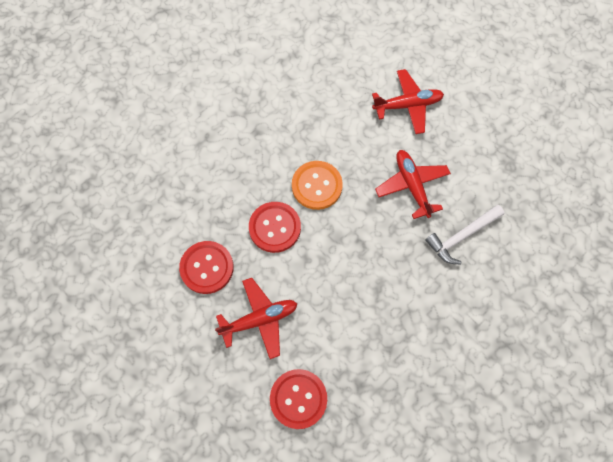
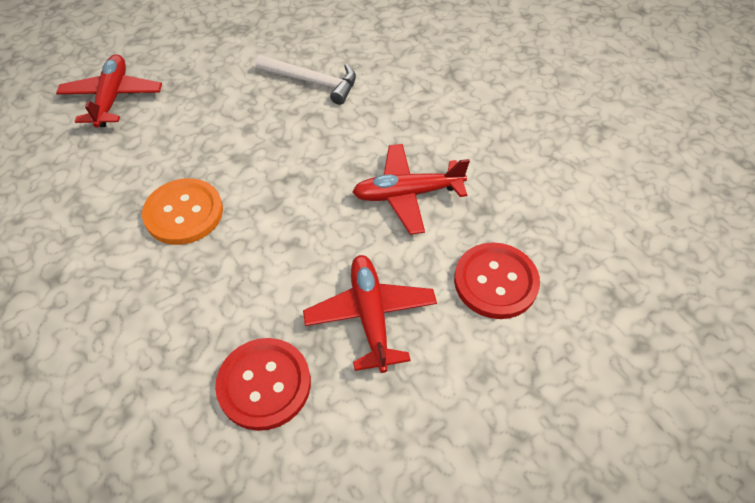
camera: 80 degrees left, 15 degrees down
(275, 227) = (229, 275): red button -> none
(412, 186) = (229, 113): red plane -> red plane (407, 194)
(462, 236) = (313, 82): white hammer -> white hammer turned 45 degrees counterclockwise

